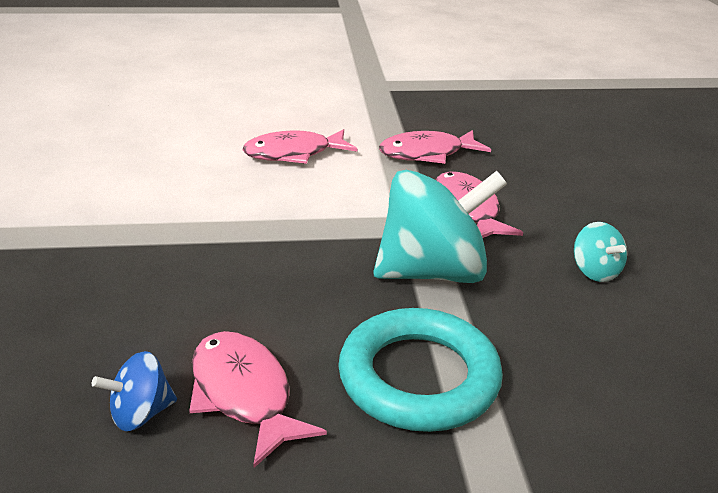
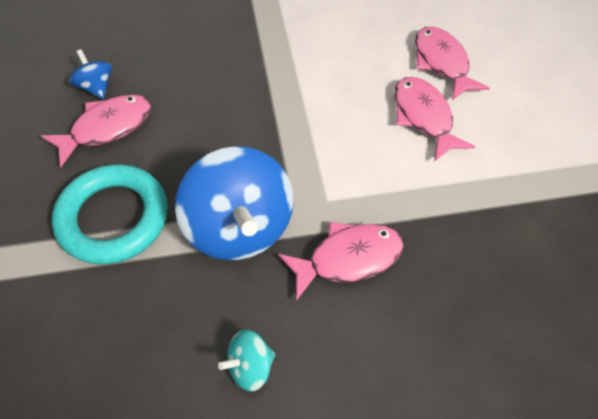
camera: 85 degrees right, 25 degrees up
(427, 154) = (460, 225): pink fish -> pink fish (441, 63)
(432, 272) = (239, 228): turquoise spinning top -> blue spinning top

